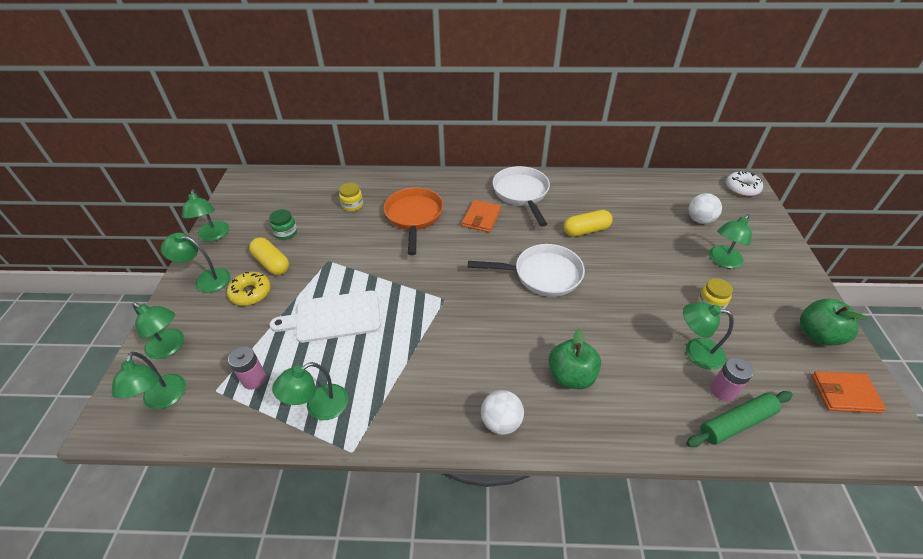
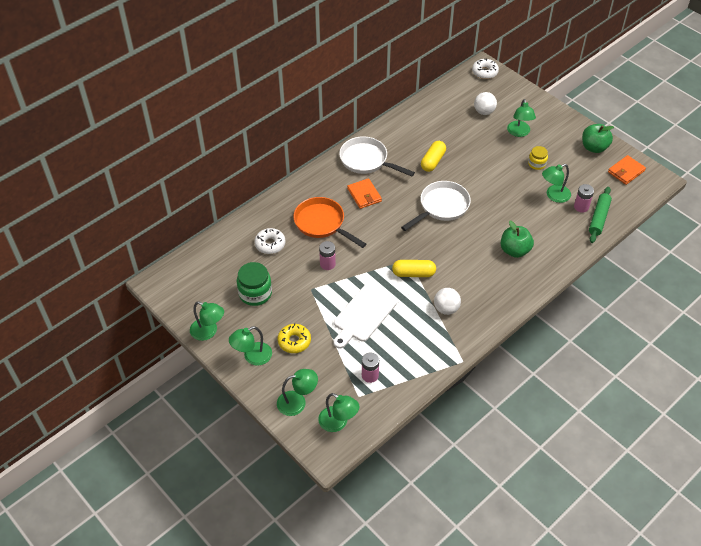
camera: 45 degrees left, 5 degrees up
(272, 263) = (278, 317): yellow capsule -> yellow capsule (413, 273)
(286, 233) = (255, 293): green jar -> green jar, size x1.67
(319, 407) = (421, 358): green lamp -> none
(352, 205) = (270, 244): yellow jar -> white donut
(370, 251) = (327, 264): none -> pink battery
(501, 422) = (509, 295): white ball -> white ball (446, 308)

